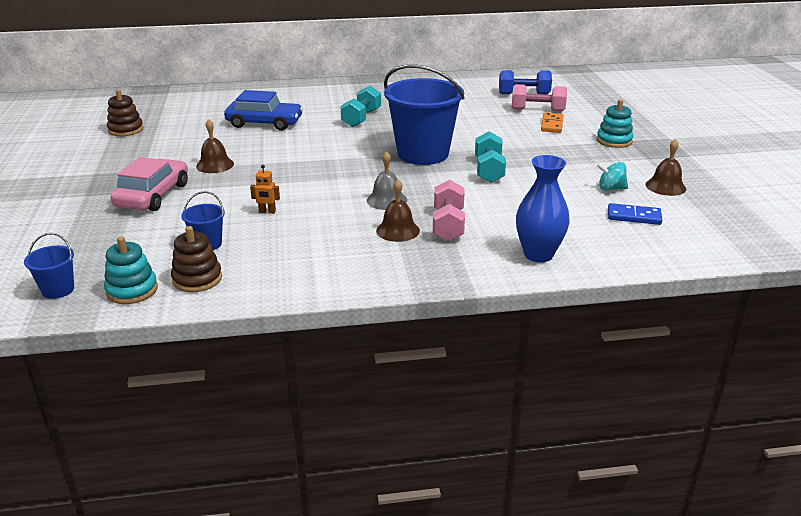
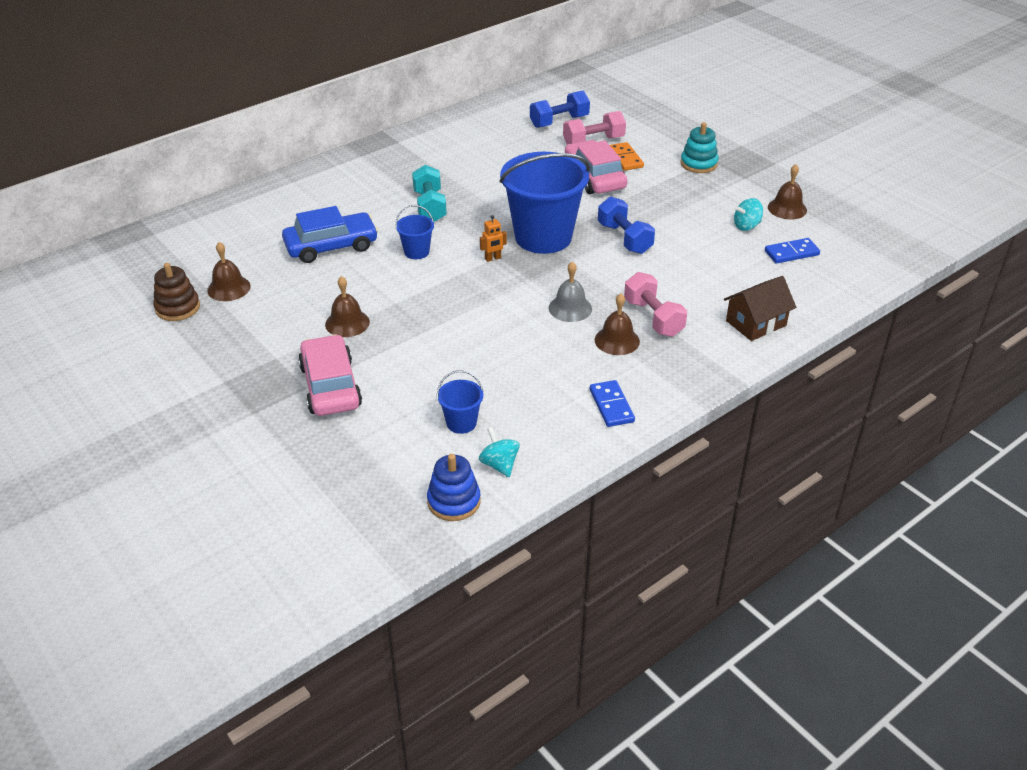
camera: 30 degrees left, 10 degrees up
(58, 290) = (381, 531): blue bucket -> blue bucket (416, 252)
(132, 290) = (454, 501): turquoise stacking toy -> blue stacking toy
(170, 128) = (229, 288): none -> brown bell
(197, 279) = (499, 464): brown stacking toy -> turquoise spinning top
(267, 212) = (473, 363): orange robot -> orange robot (493, 258)
(336, 271) = (611, 406): none -> blue domino
(488, 170) = (624, 238): turquoise dumbbell -> blue dumbbell
(511, 130) = (594, 177): none -> pink car
(538, 254) = (756, 323): blue vase -> brown house

